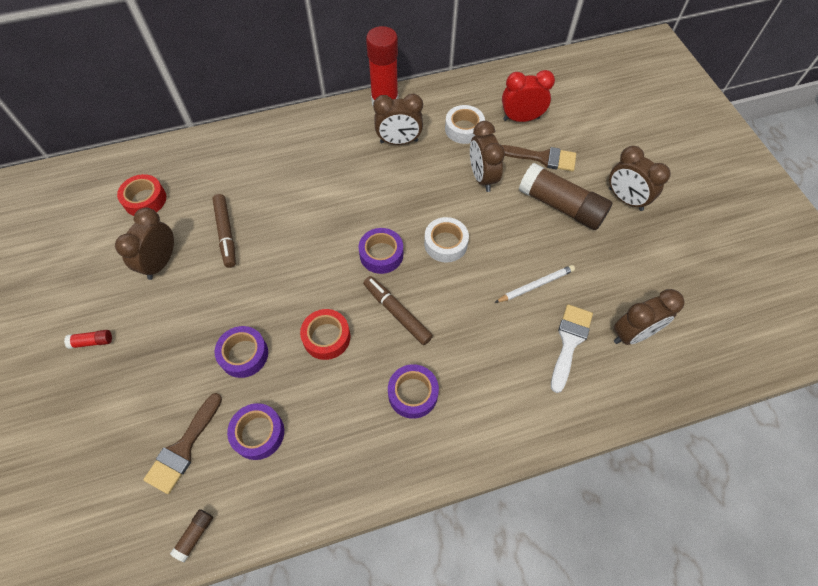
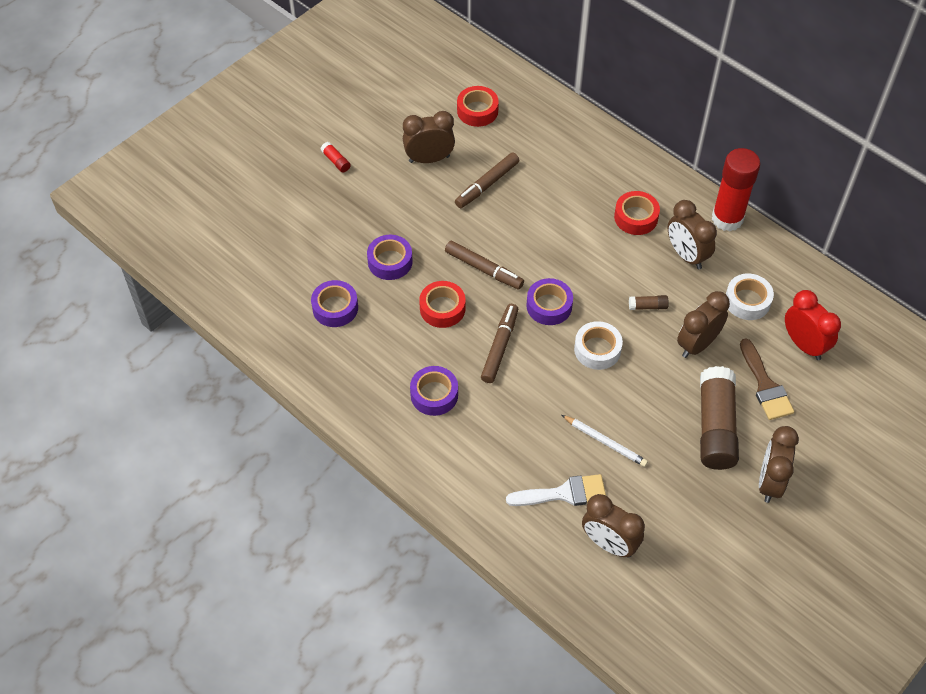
camera: 60 degrees right, 5 degrees down
(183, 448) = (295, 268): brown brush -> none
(195, 535) = (242, 313): brown glue stick -> brown glue stick (648, 306)
(309, 282) = (483, 269): none -> brown marker
(341, 153) = (636, 217): none -> red tape

